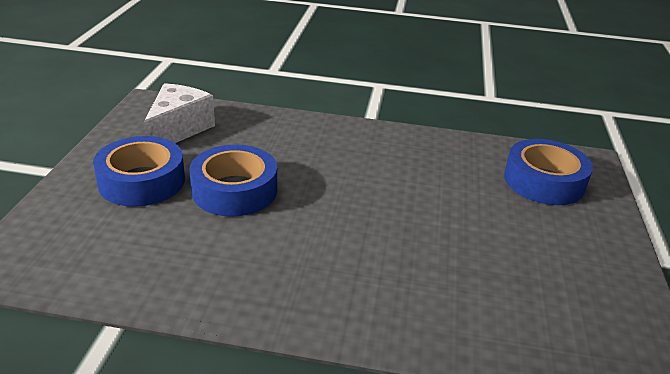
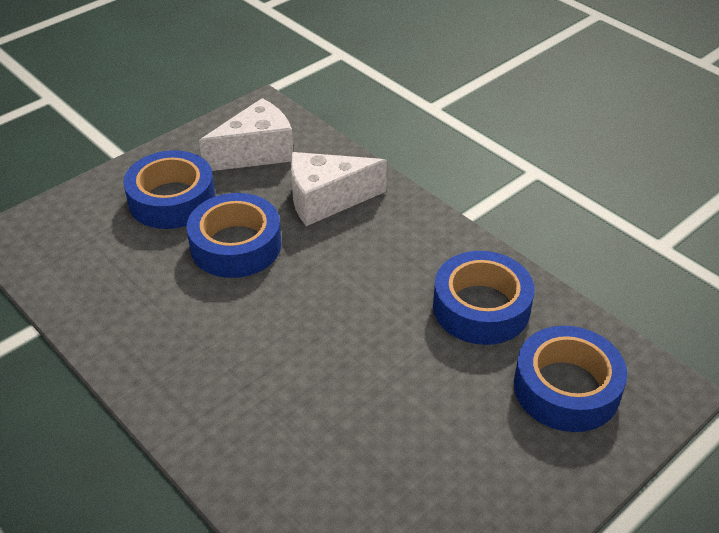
camera: 40 degrees right, 10 degrees up
(269, 140) = (326, 200): none -> white cheese
(445, 161) = (481, 307): none -> blue tape

